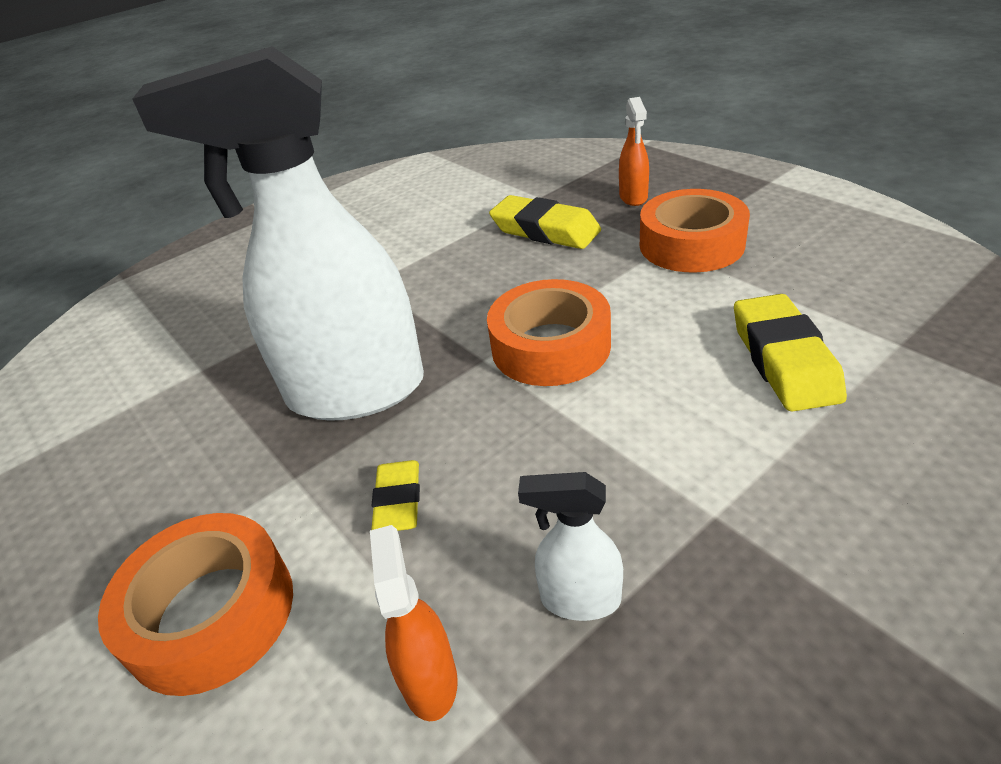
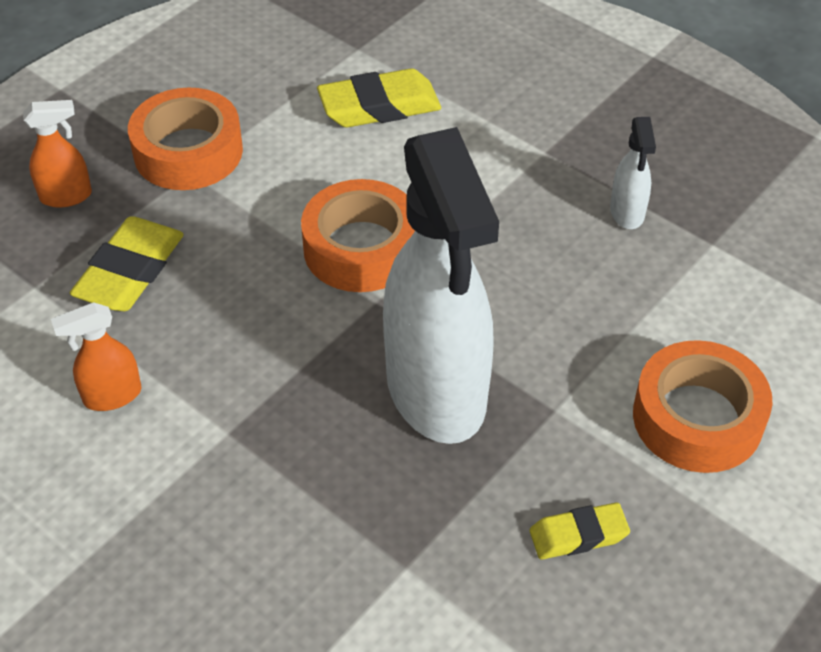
camera: 105 degrees left, 10 degrees up
(398, 501) = (567, 325): yellow eraser -> yellow eraser (578, 535)
(429, 679) = (702, 278): orange spray bottle -> orange spray bottle (112, 396)

